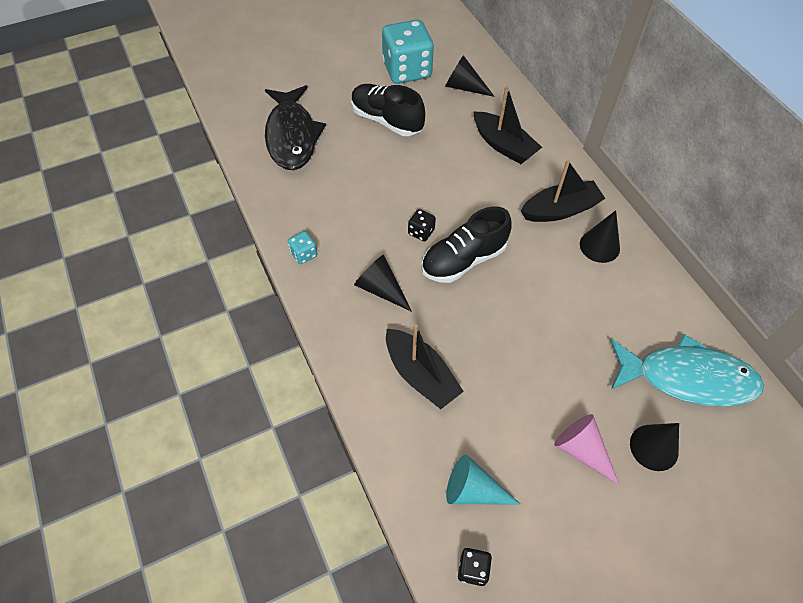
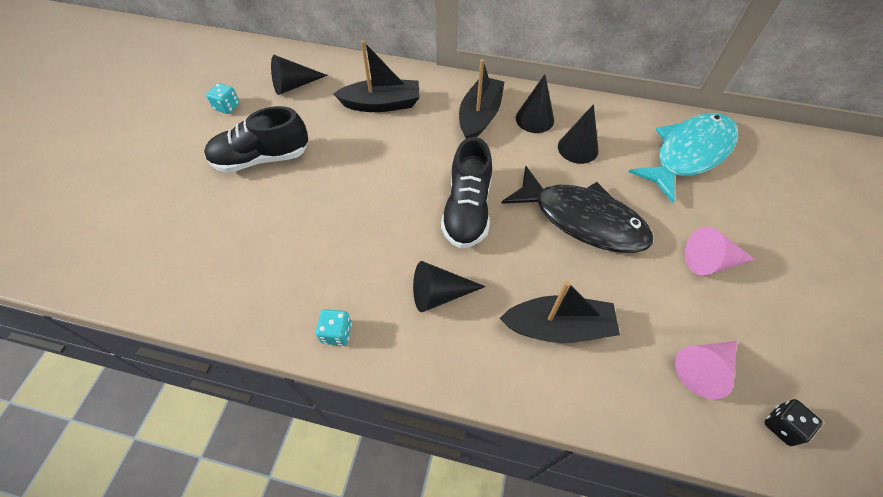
camera: 50 degrees left, 0 degrees up
(292, 136) = (185, 243): black fish -> black fish (582, 219)
(407, 70) = (227, 107): turquoise dice -> turquoise dice, size x0.42
(421, 232) = (409, 219): black dice -> none
(473, 490) = (704, 369): turquoise cone -> pink cone
(654, 447) = (735, 215): black cone -> black cone (578, 148)

